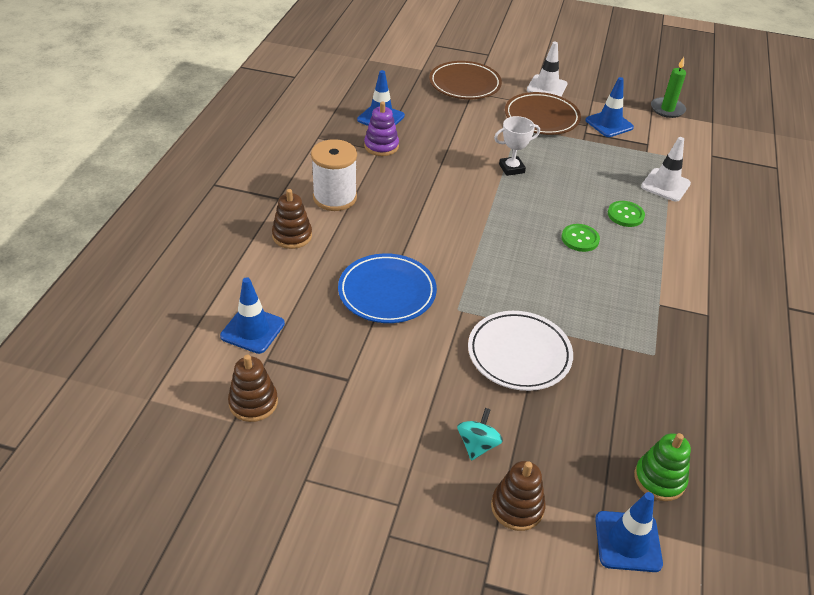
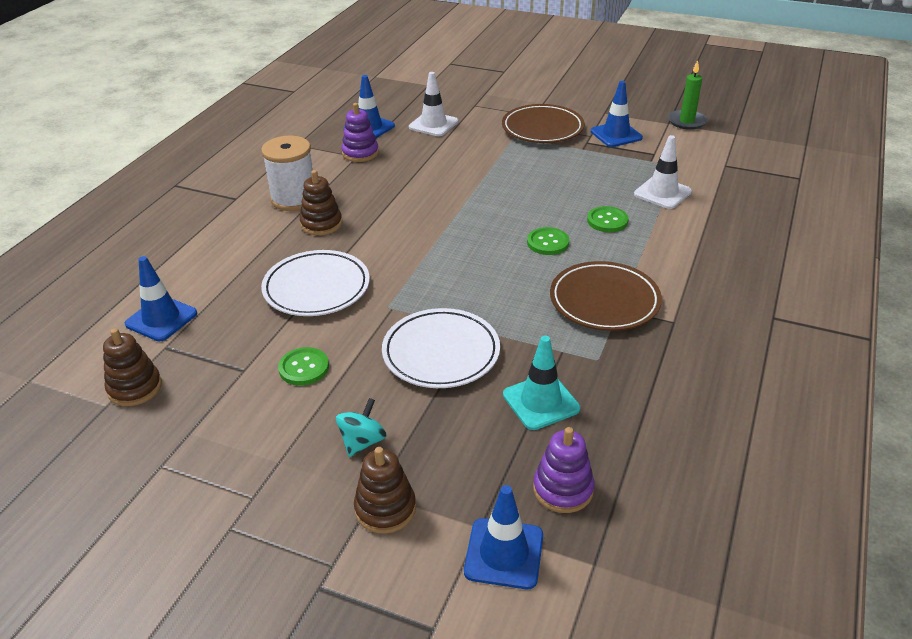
camera: 10 degrees right, 5 degrees down
(292, 236) = (236, 233): brown stacking toy -> brown stacking toy (321, 224)
(387, 292) = (316, 288): blue plate -> white plate
(402, 375) = (304, 368): none -> green button
(465, 84) = (469, 98): brown plate -> brown plate (604, 301)
(511, 168) = (493, 175): white trophy -> none
(546, 87) = (557, 101): white traffic cone -> white traffic cone (433, 124)
(618, 398) = (541, 402): none -> turquoise traffic cone
(659, 479) = (563, 489): green stacking toy -> purple stacking toy

